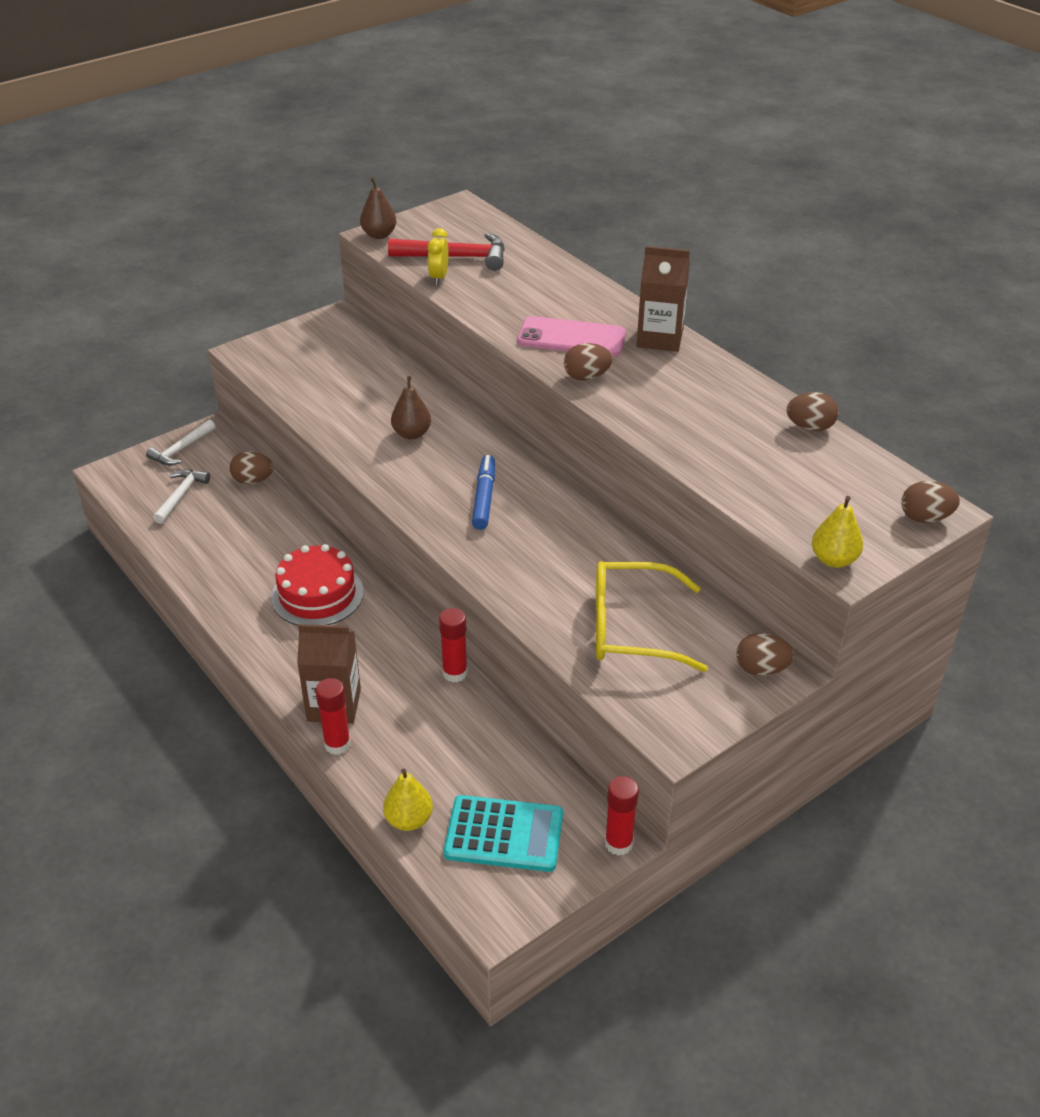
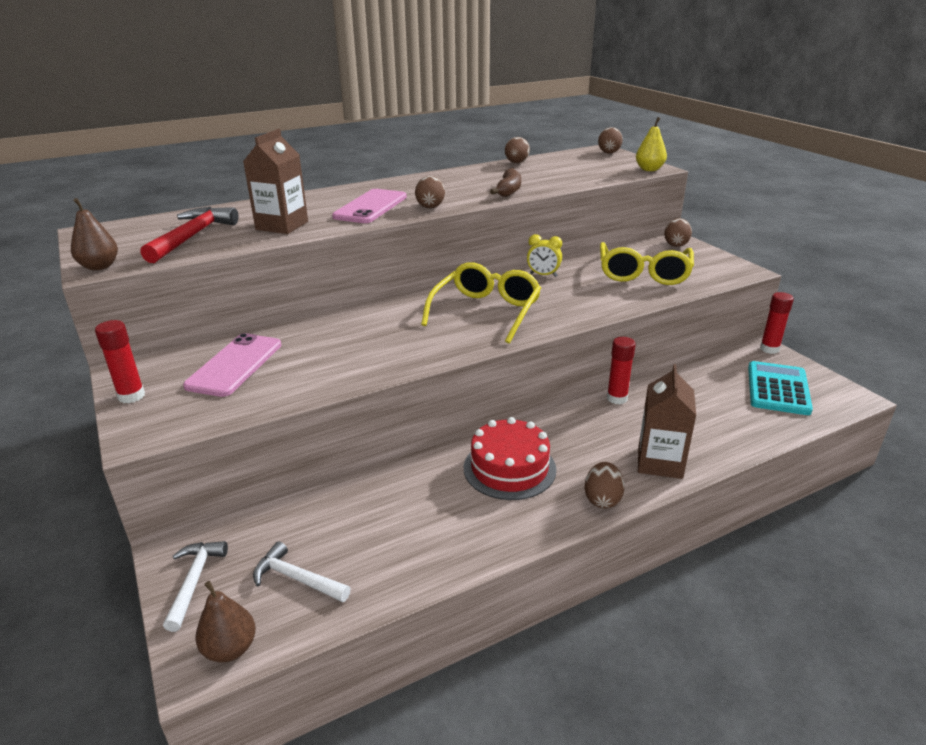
camera: 80 degrees left, 10 degrees down
(181, 449) = (194, 581): white hammer -> white hammer turned 135 degrees counterclockwise
(253, 480) = (300, 512): brown egg -> brown egg (602, 499)
(337, 744) = (707, 462): red glue stick -> red glue stick (131, 396)
(350, 366) = (235, 365): none -> pink phone
(409, 820) = (779, 428): yellow pear -> none
(412, 434) = (378, 337): brown pear -> brown pear (230, 648)
(439, 278) = (223, 245): yellow clock -> yellow clock (543, 275)
(484, 498) = (486, 311): blue marker -> yellow glasses
(660, 338) = (390, 185): brown carton -> brown carton (282, 226)
(668, 429) = (508, 191): none -> brown banana

